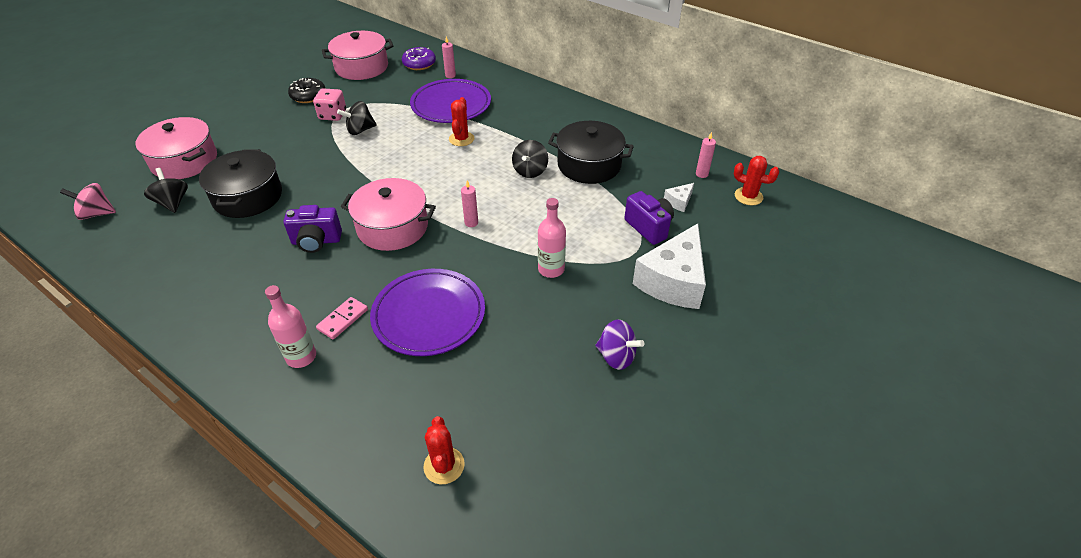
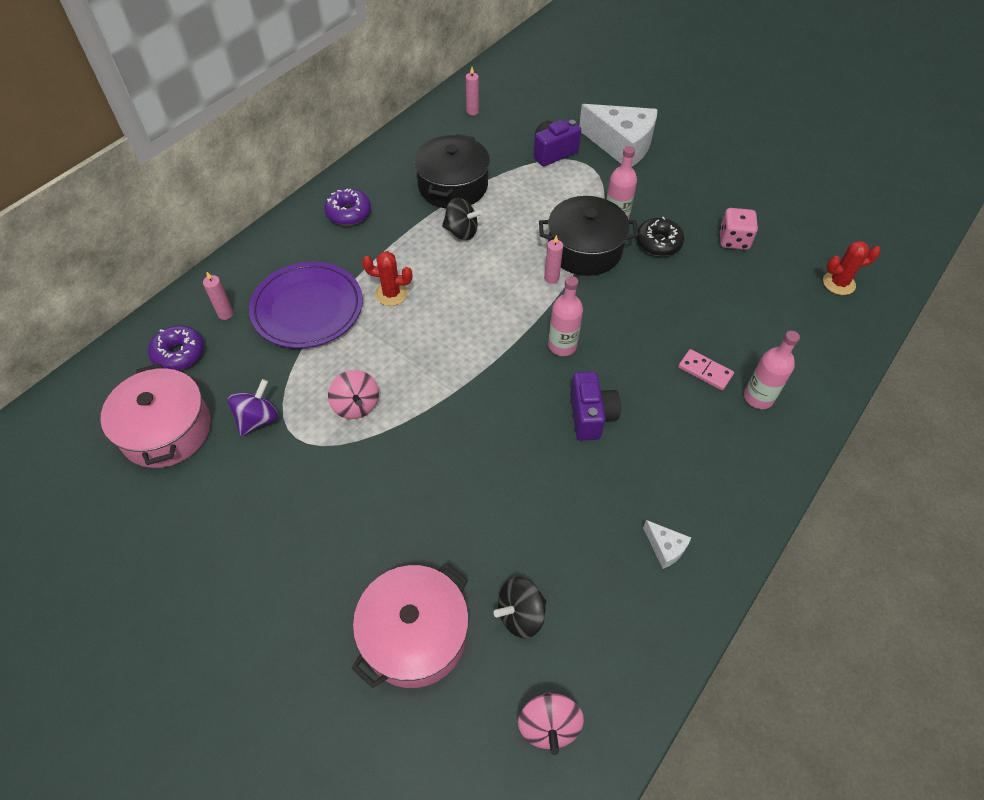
camera: 90 degrees left, 10 degrees up
(248, 197) = (506, 514): black pot -> black pot (585, 249)
(308, 96) = (244, 492): black donut -> black donut (658, 243)
(333, 115) = (310, 447): pink dice -> pink dice (733, 240)
(360, 130) = (356, 405): black spinning top -> pink spinning top
(392, 227) = (562, 345): pink pot -> pink bottle
(429, 315) = (687, 304): purple plate -> none
(550, 115) = (349, 213): none -> purple donut
(616, 356) = (710, 184): purple spinning top -> purple spinning top (258, 419)
(679, 202) = (515, 130): white cheese -> white cheese (665, 548)
(748, 196) = (507, 89): red cactus -> none

